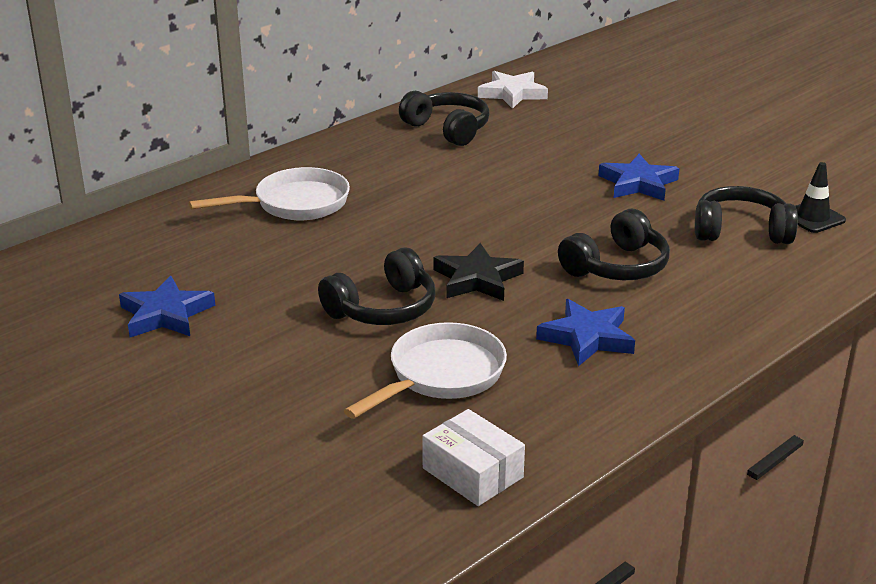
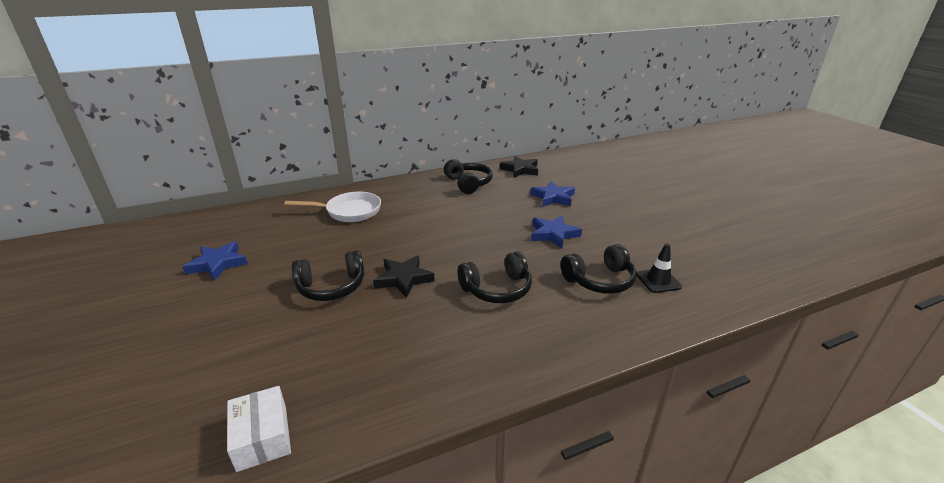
camera: 20 degrees right, 0 degrees up
(441, 375) = (319, 345): white pan -> none
(512, 94) = (520, 169): white star -> black star
(587, 337) = (435, 339): blue star -> blue star (553, 197)
(741, 231) = (599, 280): black headphones -> black headphones turned 135 degrees clockwise

